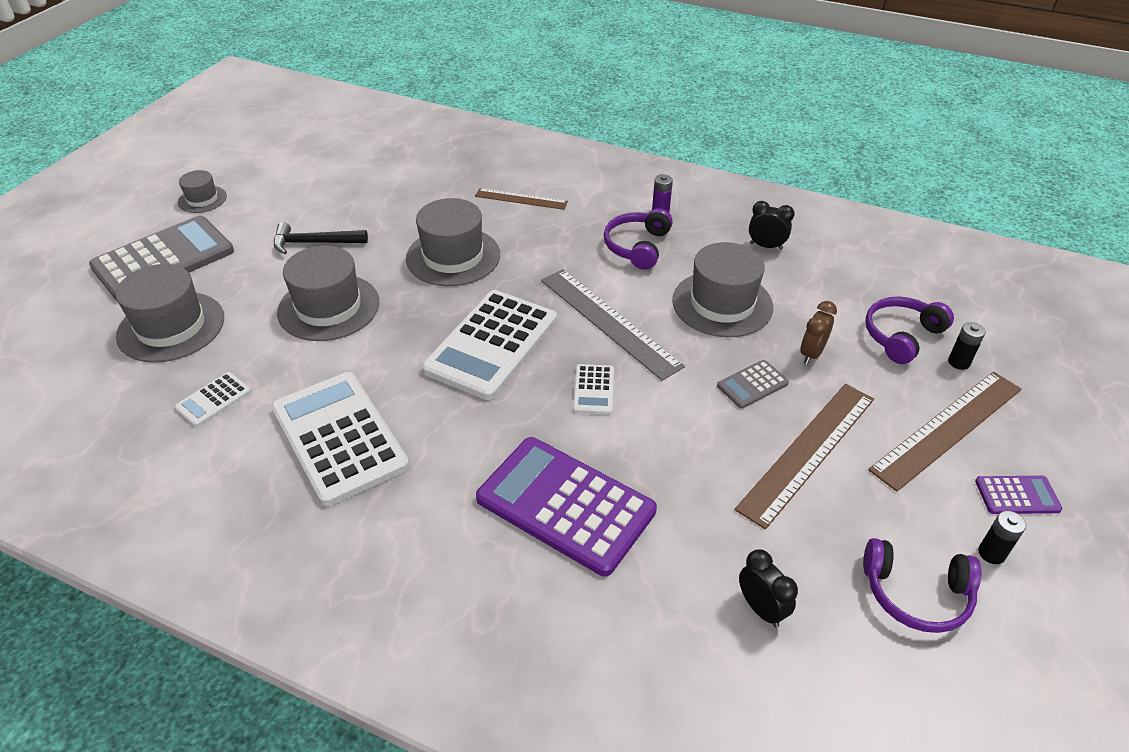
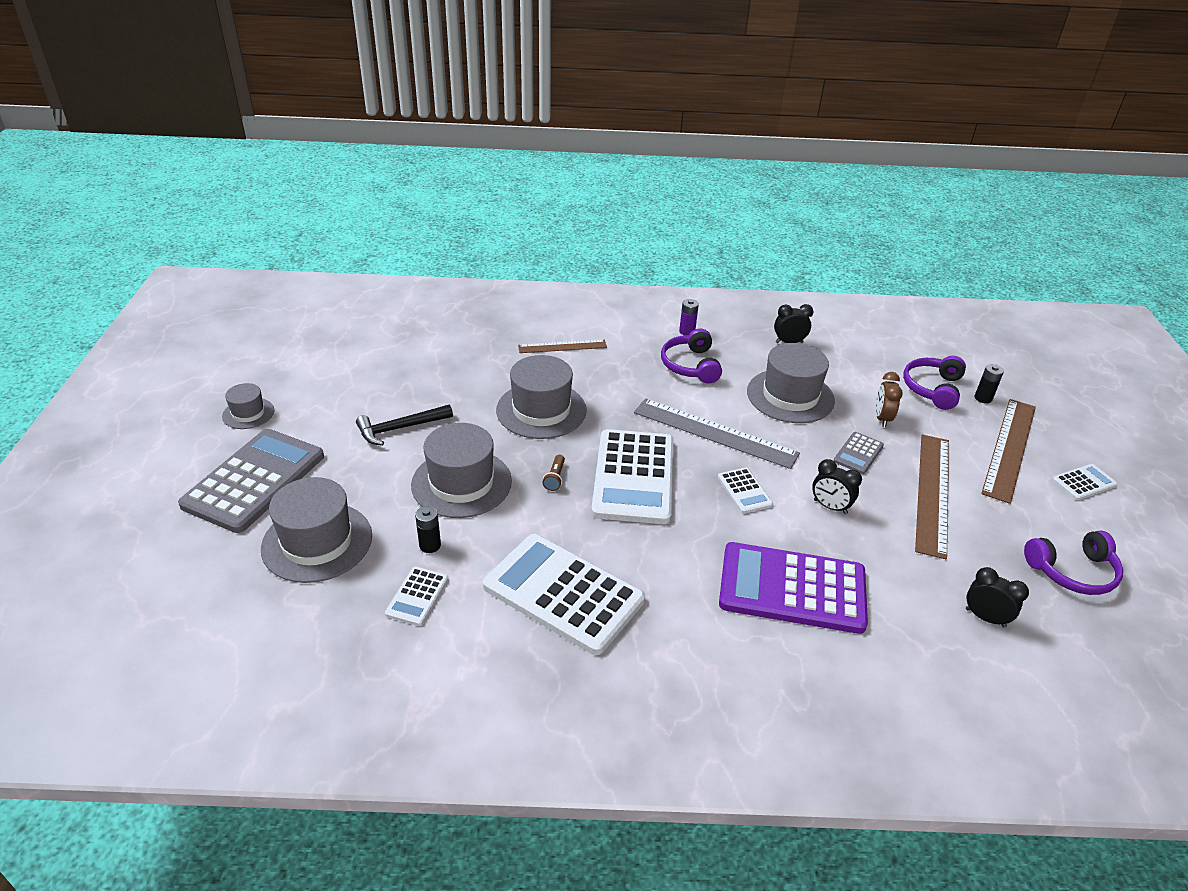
camera: 25 degrees left, 5 degrees down
(416, 325) = (555, 478): none -> brown flashlight
(674, 432) = (830, 507): none -> black clock
(991, 553) = (1096, 528): black battery -> black battery (430, 545)
(1017, 495) = (1084, 483): purple calculator -> white calculator

